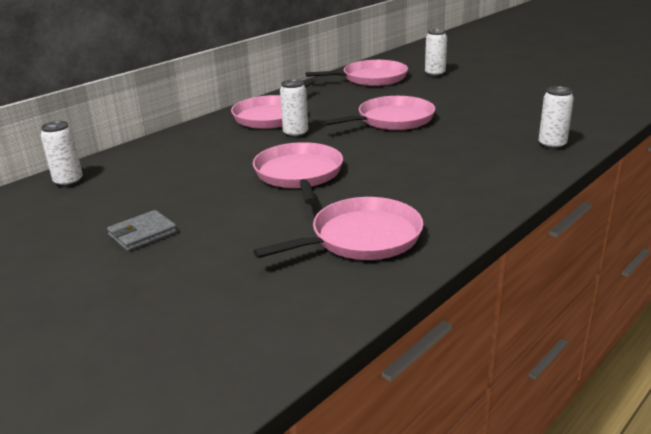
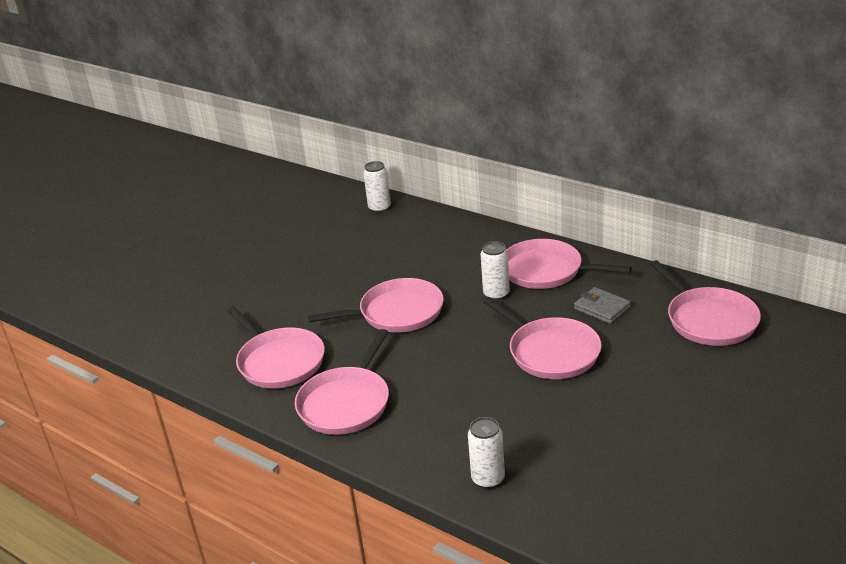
camera: 85 degrees right, 5 degrees up
(142, 234) = (294, 263): grey wallet -> grey wallet (602, 308)
(435, 74) = (752, 373): white can -> none
(447, 199) = (346, 403): none -> pink pan

